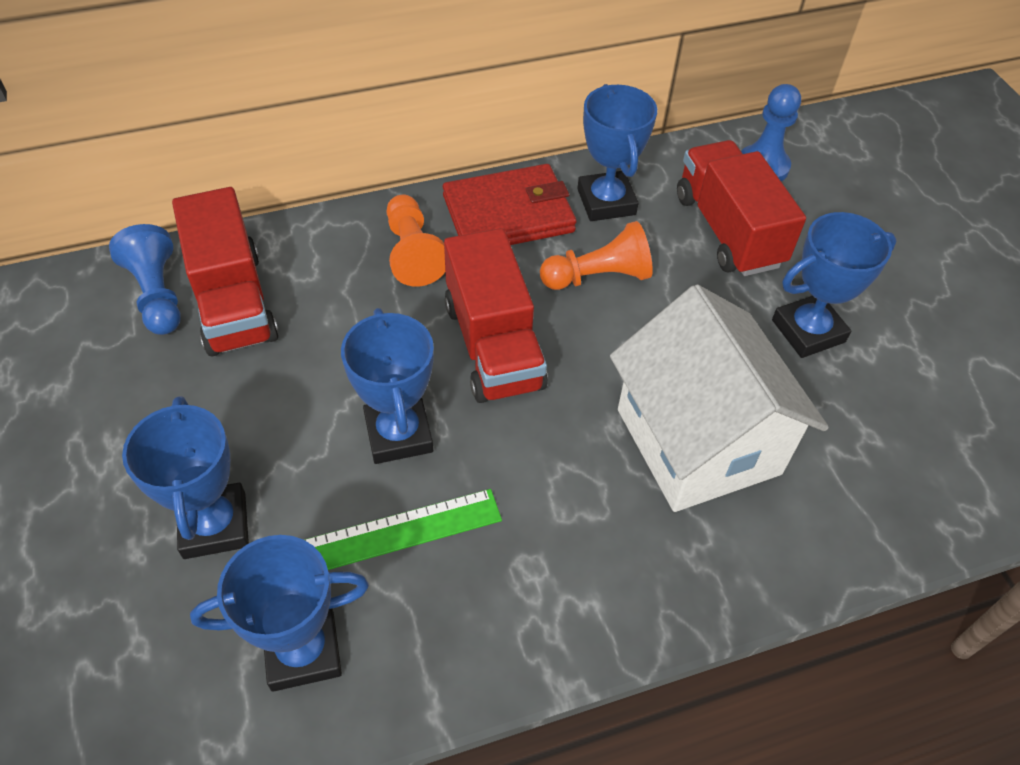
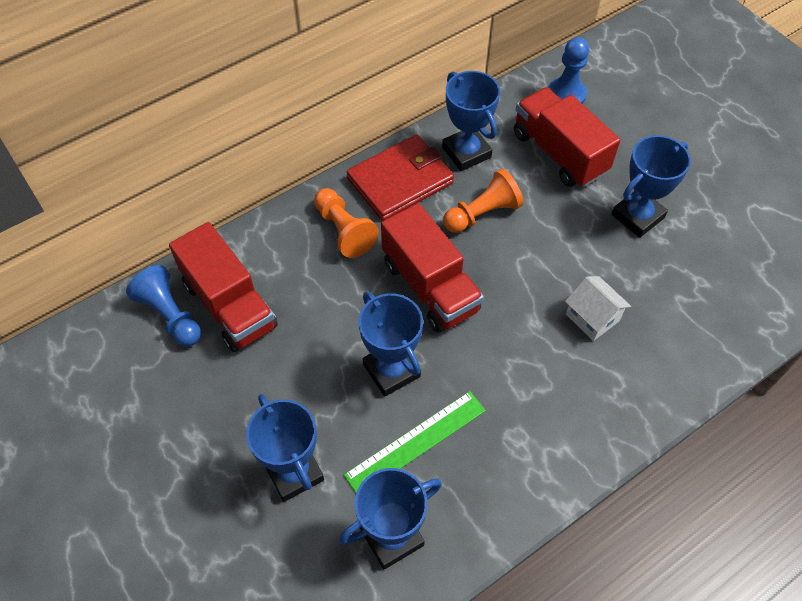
camera: 15 degrees left, 5 degrees up
(698, 441) = (592, 317): white house -> white house, size x0.44

